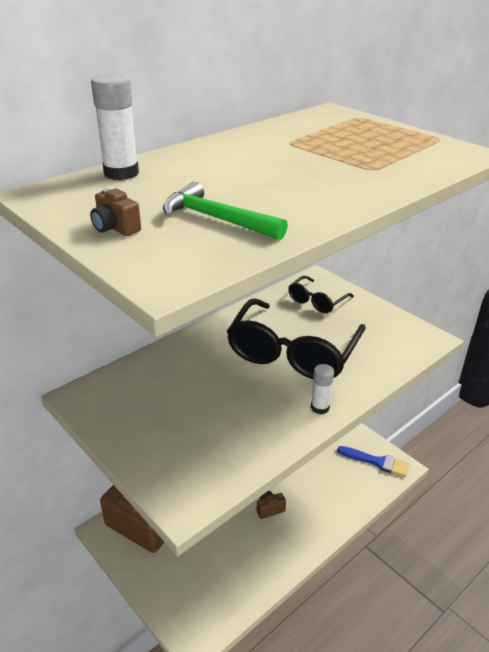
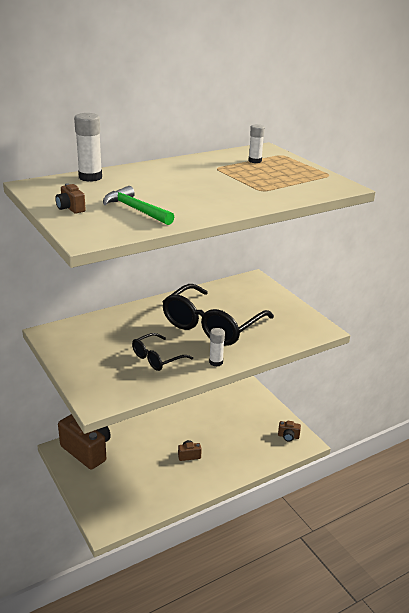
camera: 10 degrees right, 5 degrees down
(316, 301) = (246, 294): black glasses -> black glasses (156, 358)
(331, 128) = (255, 161): none -> white glue stick
(377, 462) = (288, 436): blue brush -> brown camera

